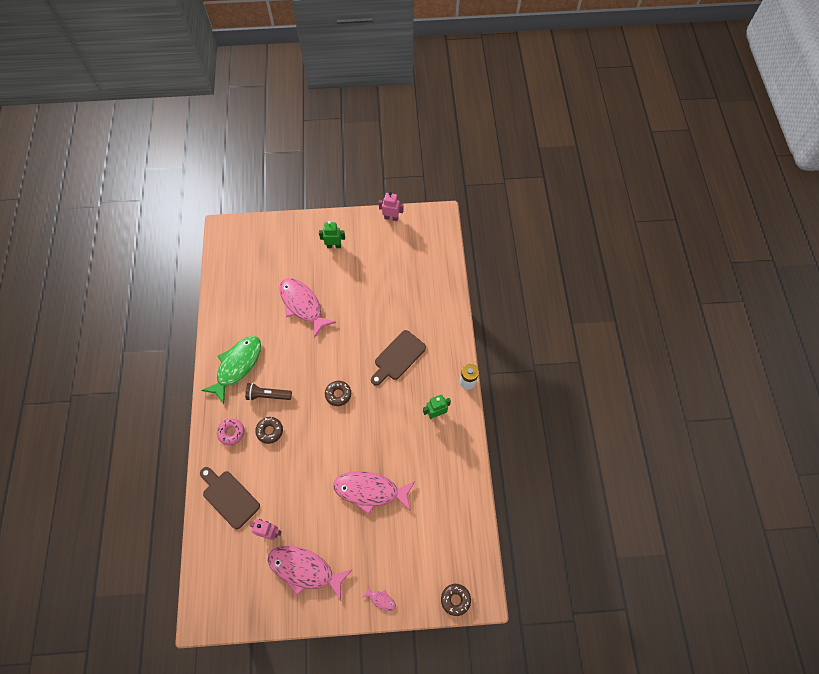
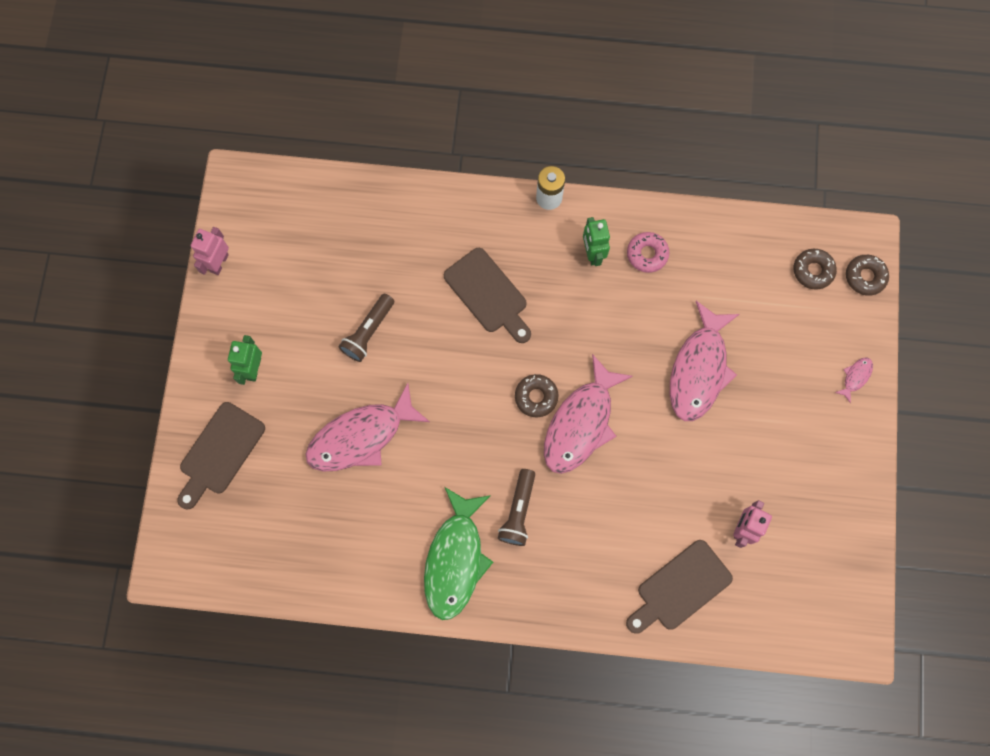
camera: 80 degrees left, 10 degrees up
(231, 432) = (573, 577): pink donut -> pink donut (647, 254)
(237, 366) = (455, 559): green fish -> green fish turned 120 degrees counterclockwise
(270, 431) = (580, 514): brown donut -> brown donut (813, 271)
(286, 239) = (220, 452): none -> brown cutting board
(305, 570) = (803, 480): pink fish -> pink fish (581, 423)
(364, 297) = (368, 332): none -> brown flashlight

